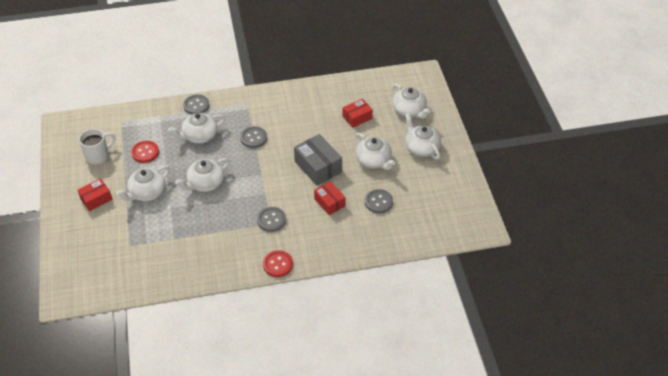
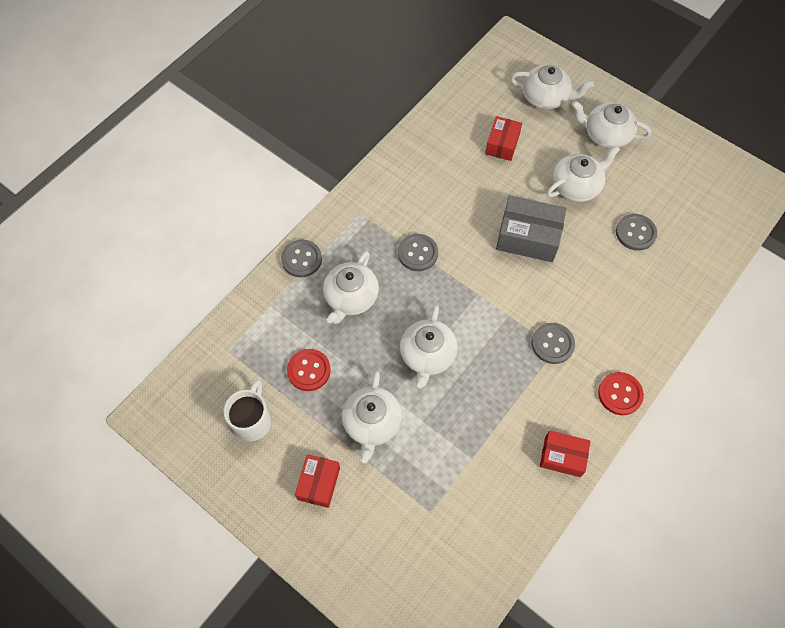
camera: 40 degrees left, 15 degrees up
(329, 202) = (588, 273): red box -> red box (562, 456)
(373, 160) = (576, 186): white teapot -> white teapot turned 45 degrees counterclockwise

